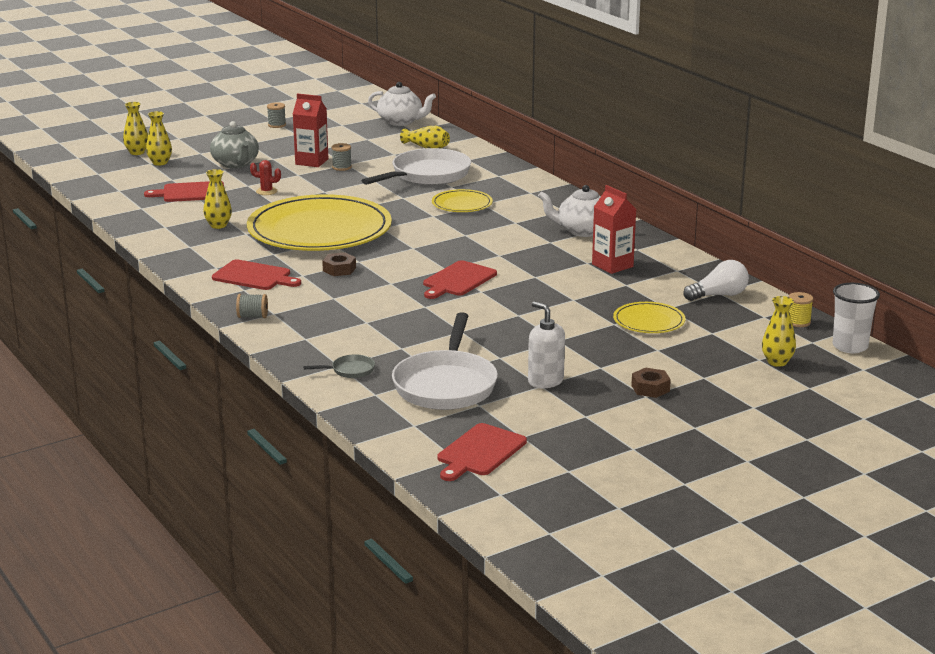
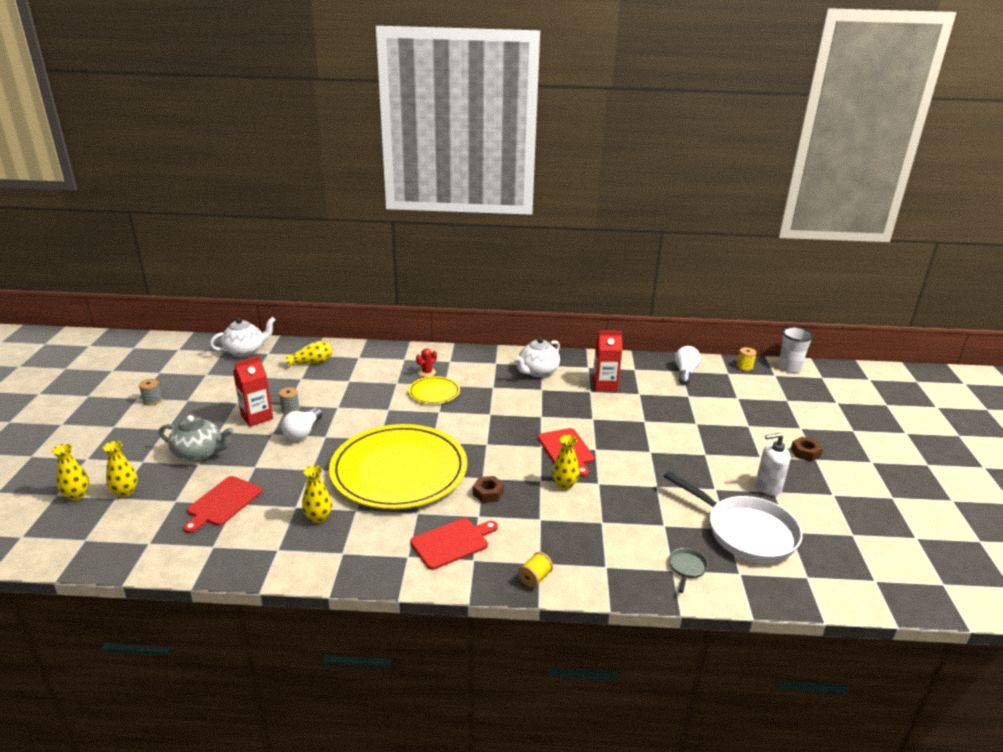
camera: 55 degrees left, 5 degrees up
(252, 316) = (535, 578): grey spool -> yellow spool
(266, 191) = (283, 463): red cactus -> red cactus (427, 372)
(317, 183) = (303, 432): none -> white light bulb
(427, 175) = (362, 383): white pan -> none
(479, 452) = (869, 564): red cutting board -> none
(649, 321) = (703, 410): yellow plate -> none
(777, 362) = (795, 396): yellow vase -> yellow vase (564, 484)

